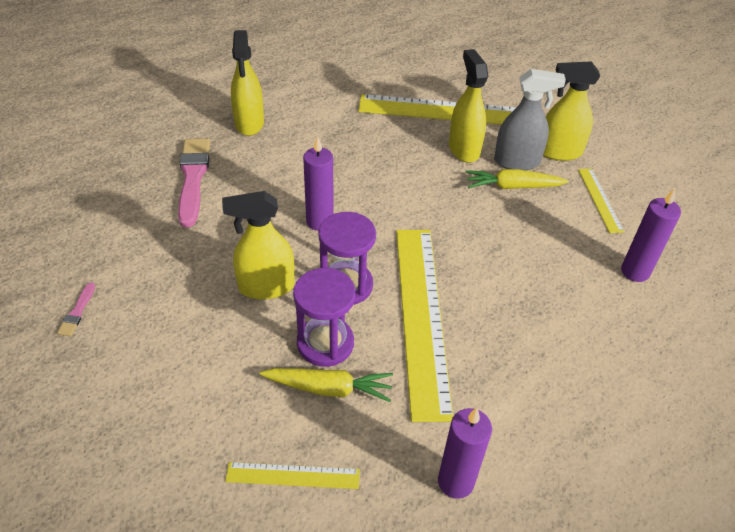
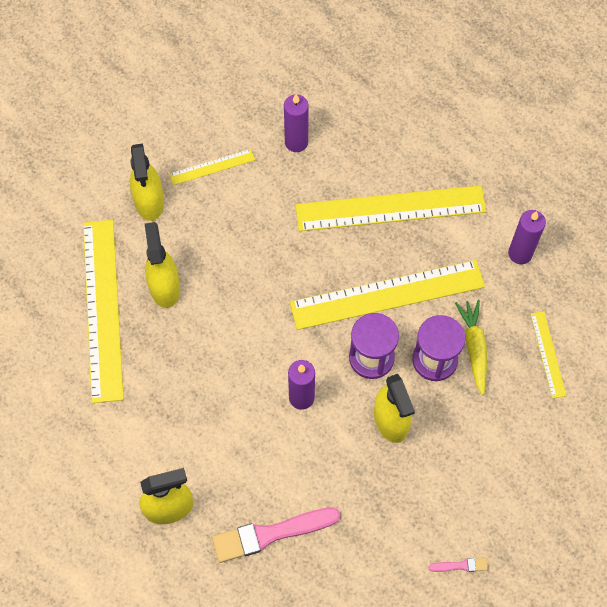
camera: 100 degrees left, 20 degrees up
(464, 149) = (165, 287): yellow spray bottle -> yellow spray bottle turned 105 degrees clockwise
(513, 187) = (211, 239): yellow carrot -> none
(517, 162) = (173, 238): grey spray bottle -> none
(540, 344) = (390, 208): none -> yellow ruler

